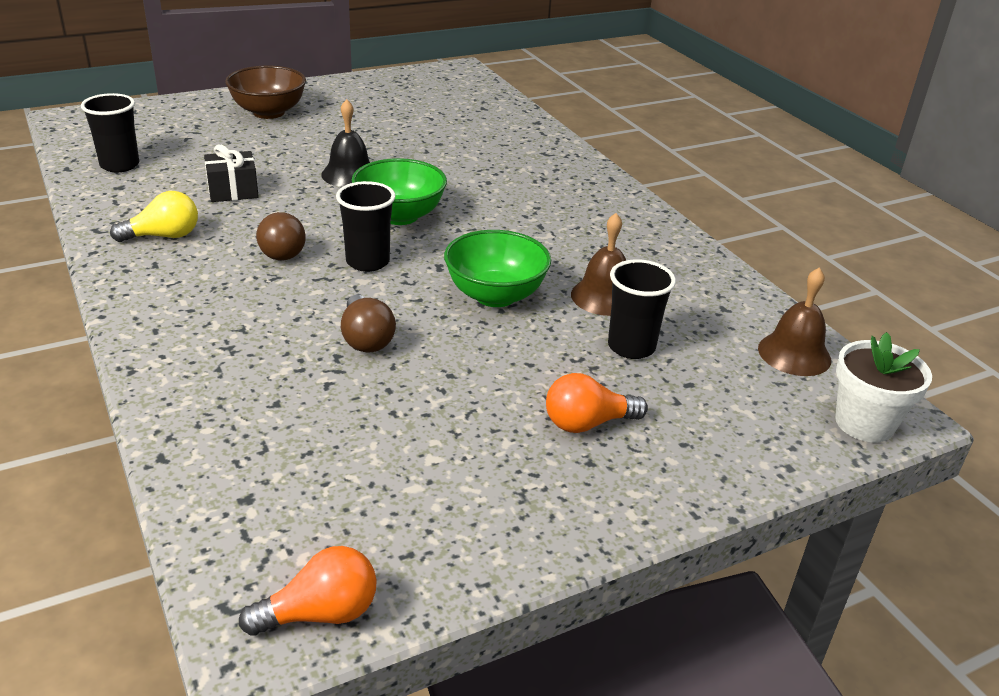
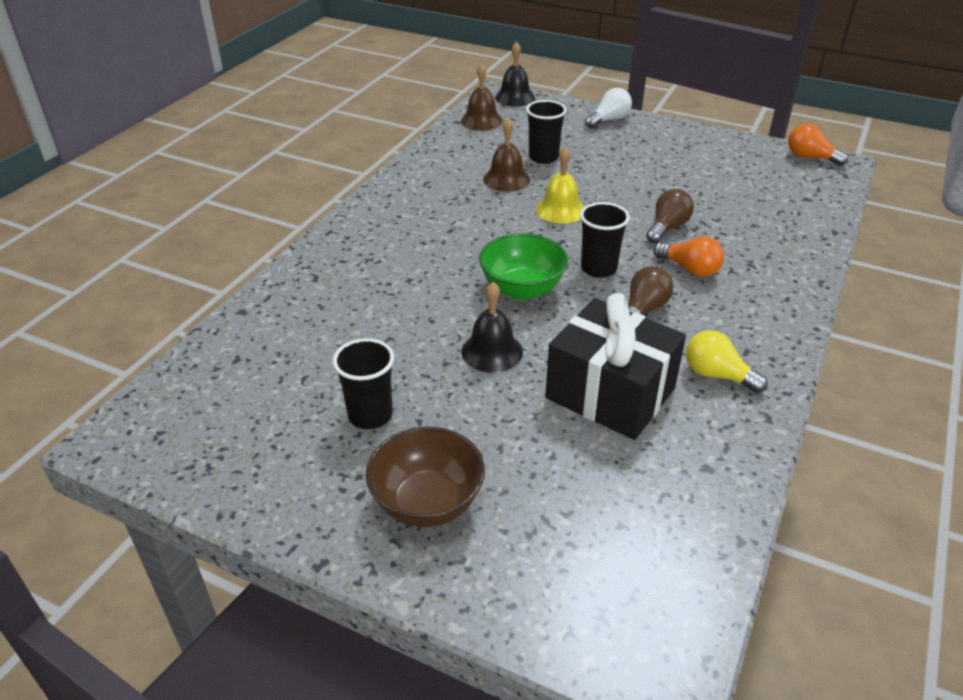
camera: 125 degrees left, 5 degrees up
(120, 165) = (680, 507): black cup -> black cup (370, 415)
(233, 191) = (610, 393): black gift -> black gift, size x1.98
(495, 295) = (560, 210): green bowl -> yellow bell
(587, 423) = (621, 148): orange light bulb -> orange light bulb (689, 269)
(694, 470) = (609, 120): none -> white light bulb
(864, 423) = (514, 97): white flower pot -> black bell

